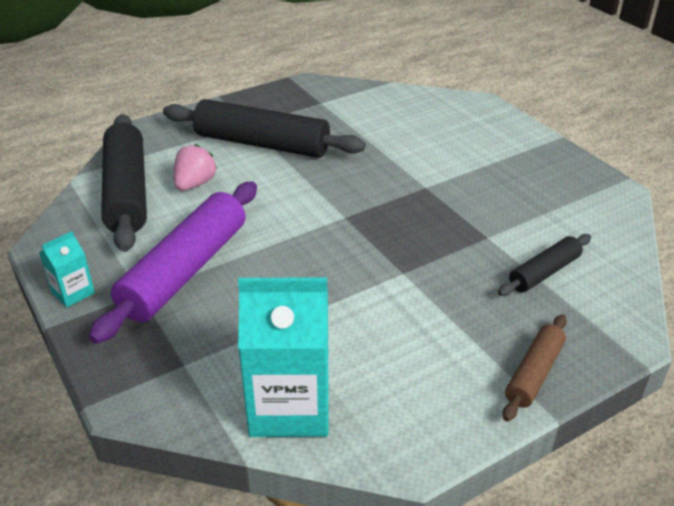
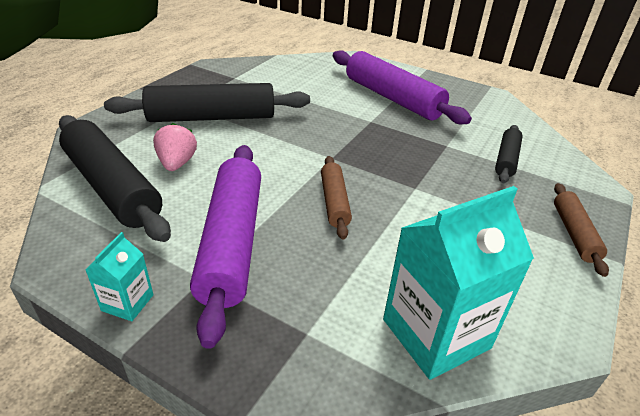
camera: 30 degrees left, 0 degrees up
(306, 262) = (334, 202): none -> brown rolling pin
(479, 165) = (392, 98): none -> purple rolling pin

